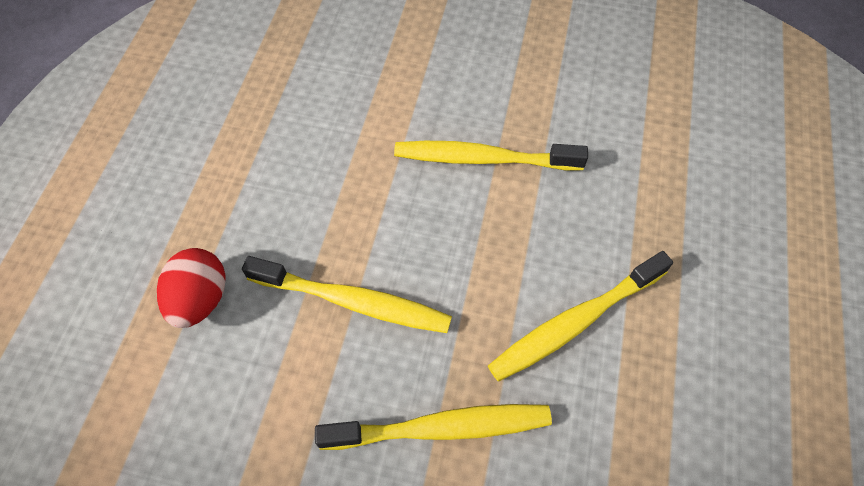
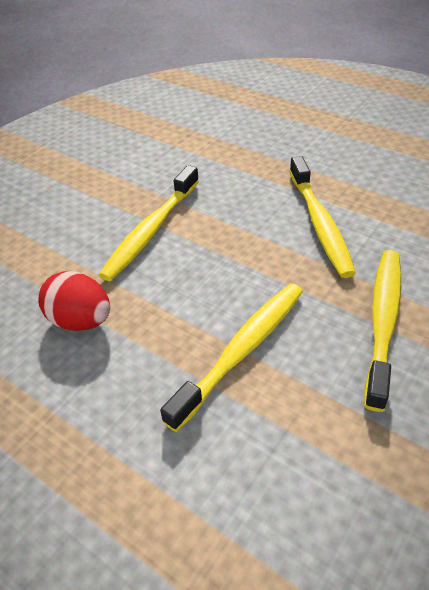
camera: 65 degrees left, 15 degrees down
(200, 299) = (175, 488): red egg -> red egg (81, 320)

